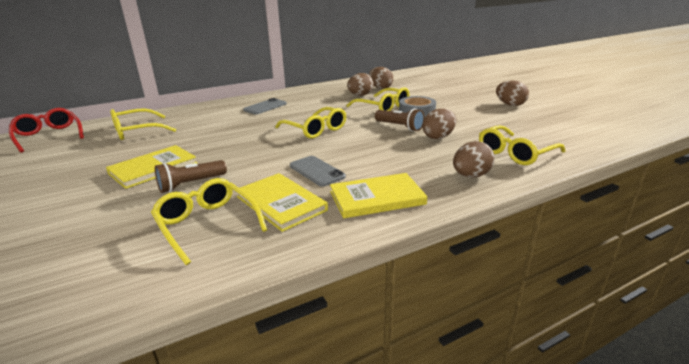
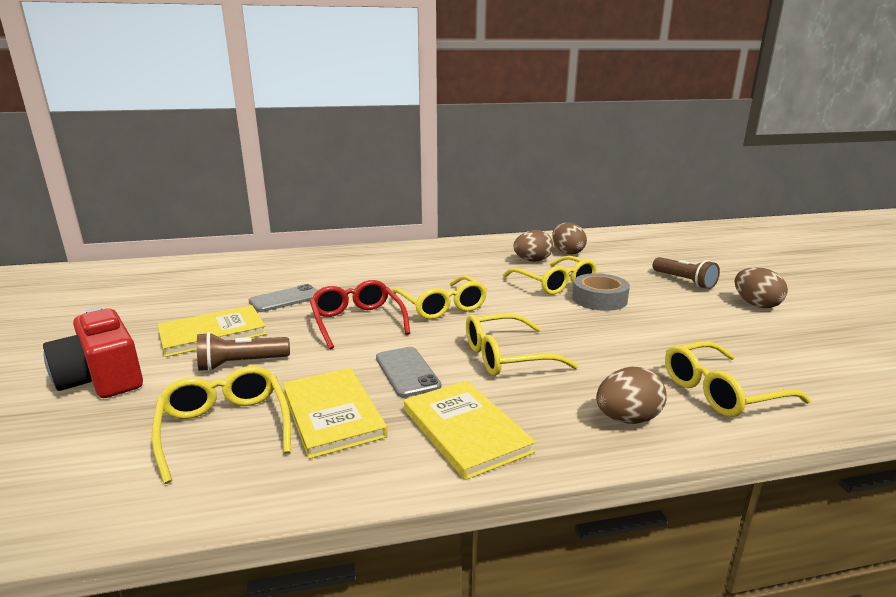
camera: 15 degrees right, 5 degrees down
(49, 136) = (130, 271): red glasses -> red glasses (357, 322)
(82, 210) = (102, 378): none -> red camera
(137, 131) = (226, 278): yellow glasses -> yellow glasses (507, 356)
(265, 107) = (396, 263): grey phone -> grey phone (285, 299)
(377, 198) = (465, 430): yellow book -> yellow book turned 60 degrees clockwise
(399, 127) = (561, 319): brown flashlight -> brown flashlight (684, 281)
(438, 137) = (611, 344): brown egg -> none

